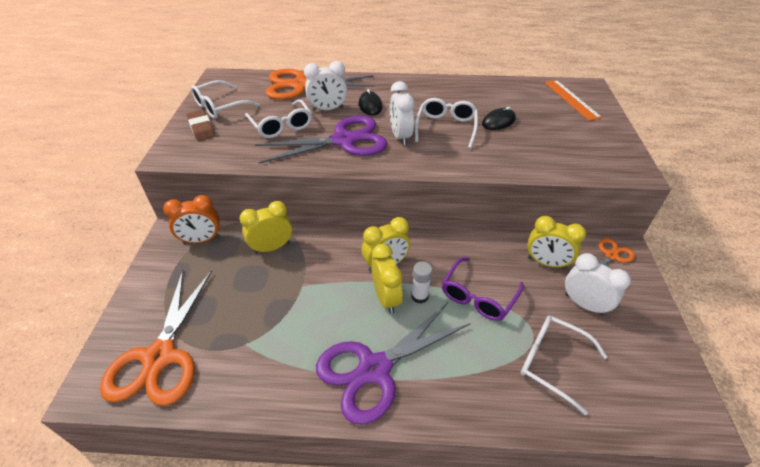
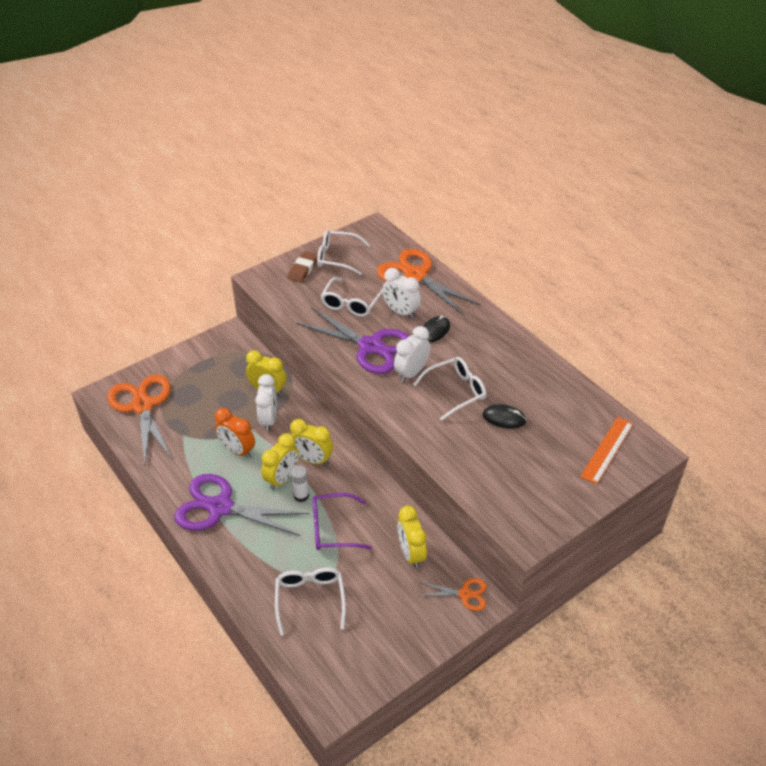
camera: 50 degrees right, 0 degrees up
(160, 357) = (142, 406): orange scissors -> orange scissors turned 105 degrees clockwise
(202, 240) = (239, 352): orange clock -> orange clock (237, 450)
(584, 304) = (387, 596): white clock -> white clock (269, 420)

